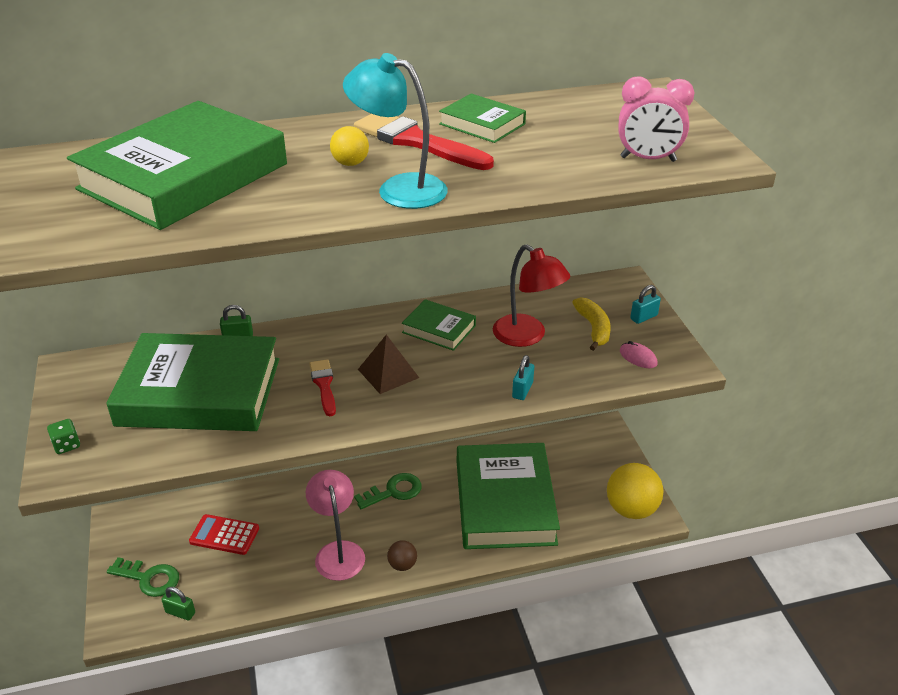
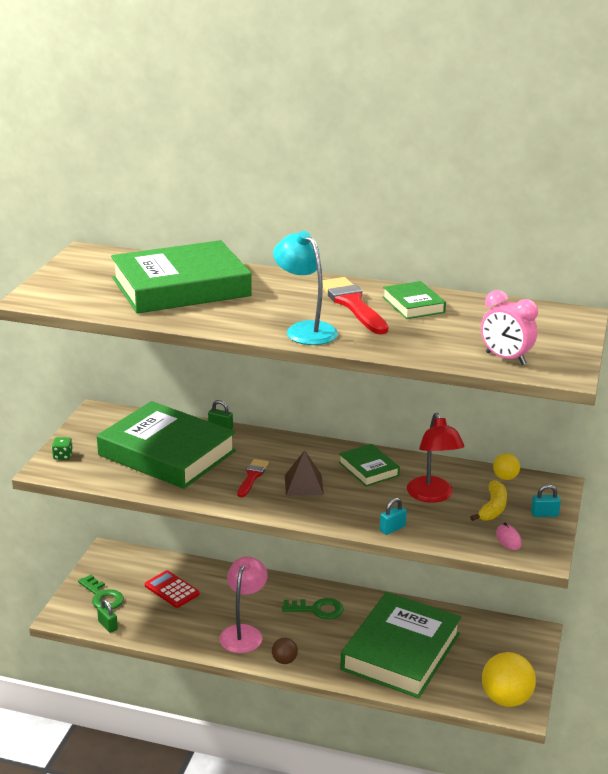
camera: 30 degrees right, 10 degrees down
(350, 163) = (292, 306): yellow ball -> yellow ball (505, 477)

